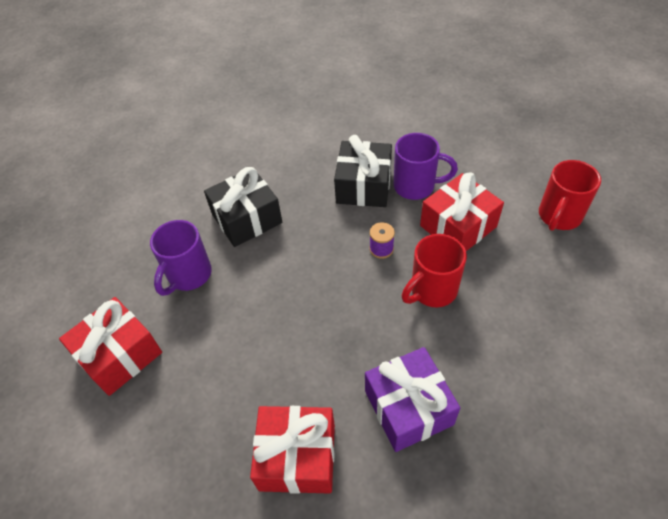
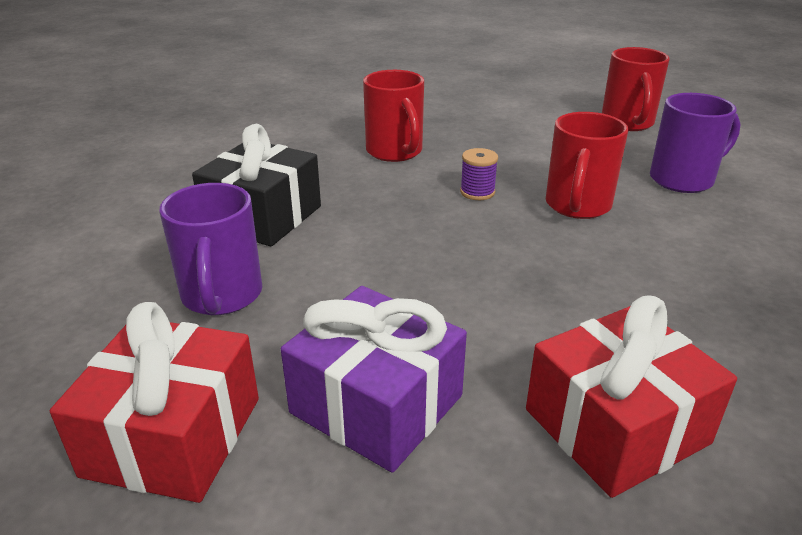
camera: 35 degrees left, 20 degrees down
(363, 186) = (395, 152): black gift -> red mug
(408, 407) = (685, 311): purple gift -> purple gift (376, 404)
(416, 186) = (457, 138): purple mug -> purple mug (683, 179)
(458, 226) = (540, 154): red gift -> none

